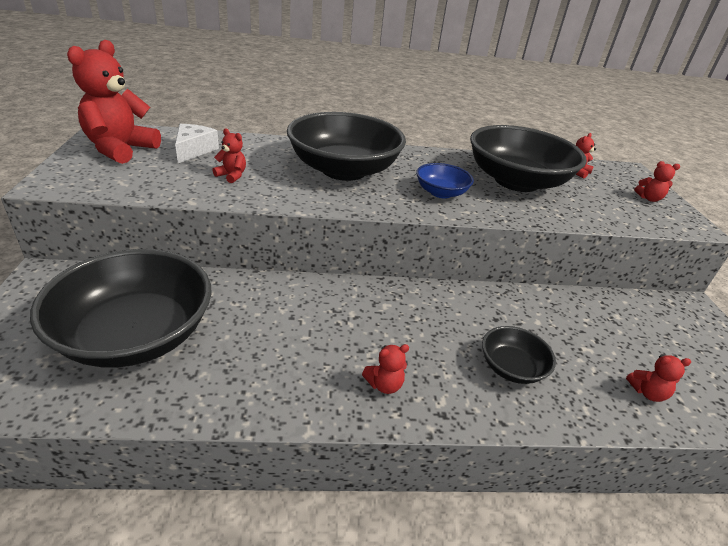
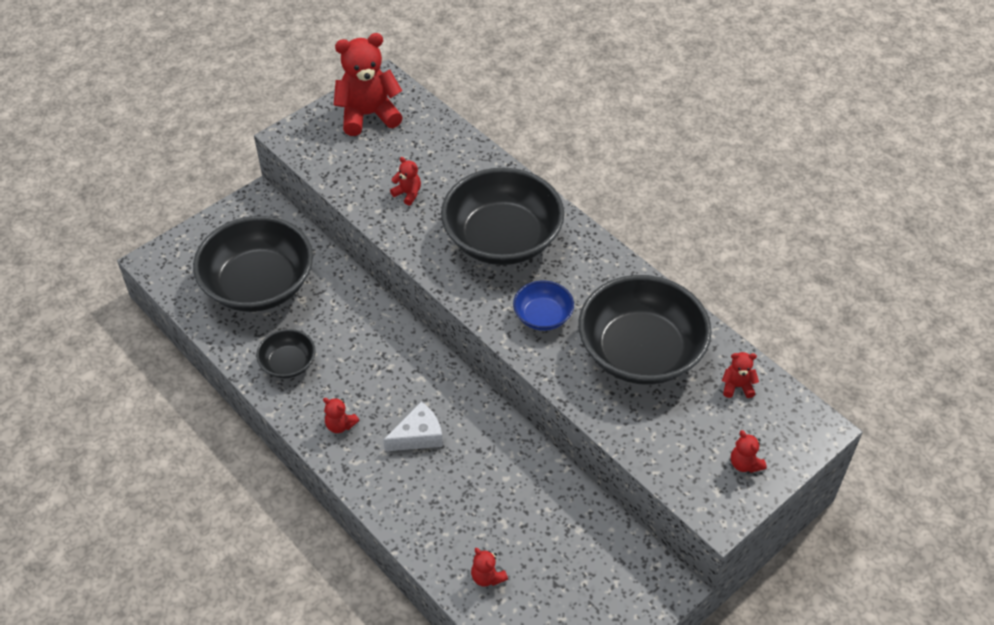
camera: 55 degrees right, 15 degrees up
(194, 150) = (418, 144): white cheese -> white cheese (418, 436)
(232, 176) = (408, 194): red teddy bear -> red teddy bear turned 45 degrees counterclockwise
(511, 368) = (429, 484): black bowl -> black bowl (288, 363)

